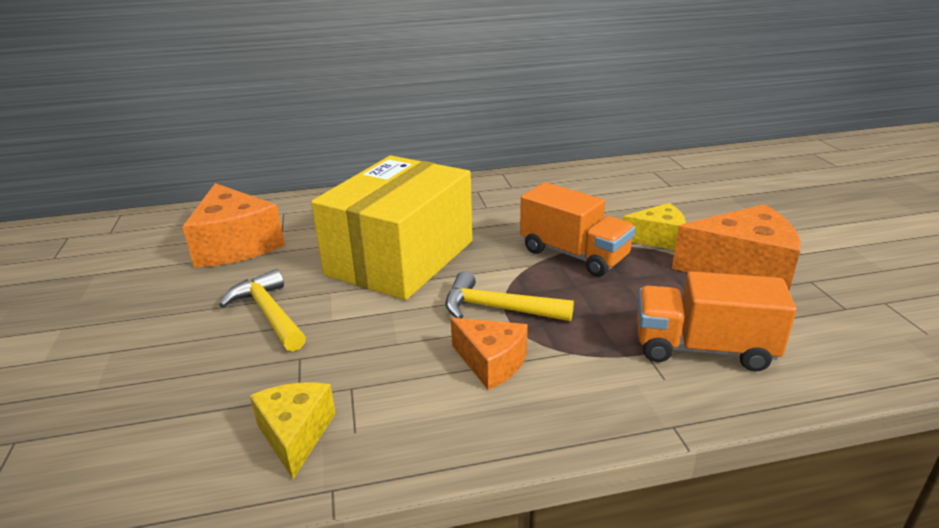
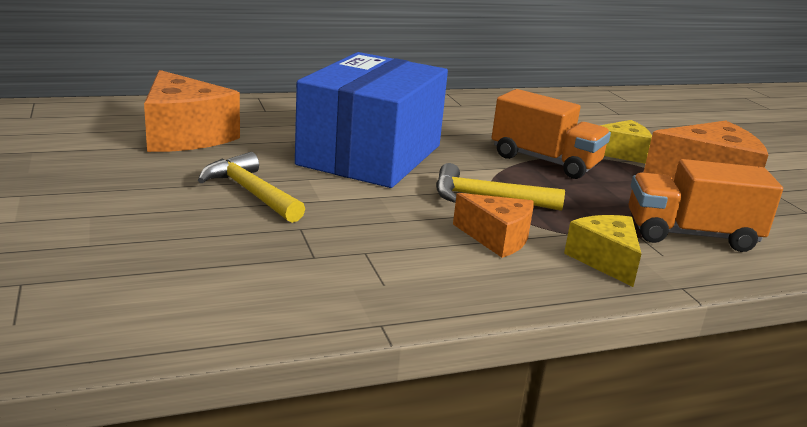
camera: 10 degrees left, 5 degrees down
(296, 435) = (325, 285): yellow cheese -> yellow cheese (605, 260)
(401, 258) = (370, 155): yellow box -> blue box

